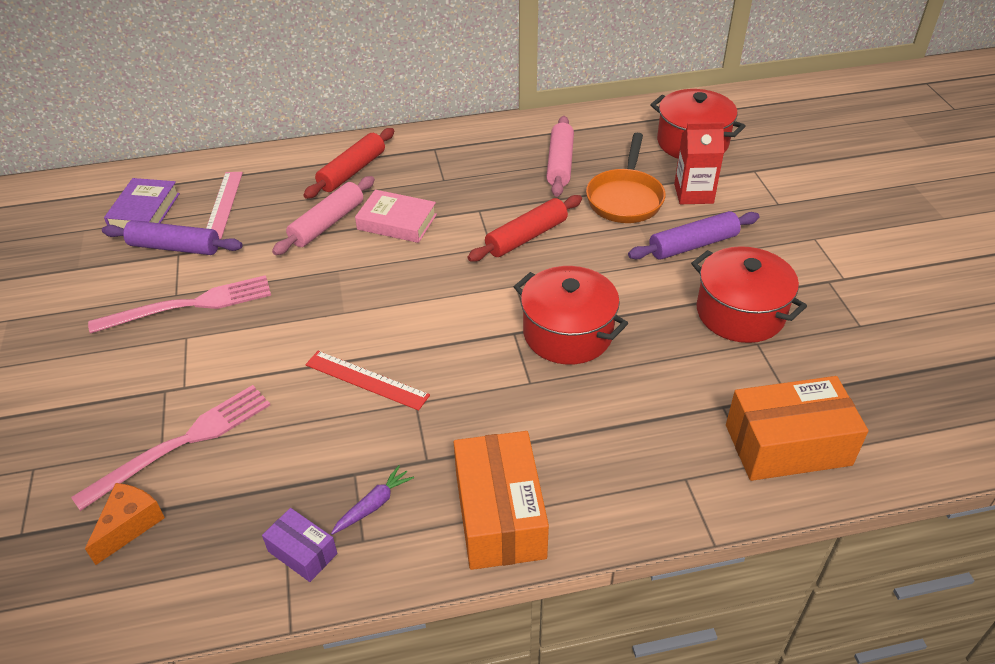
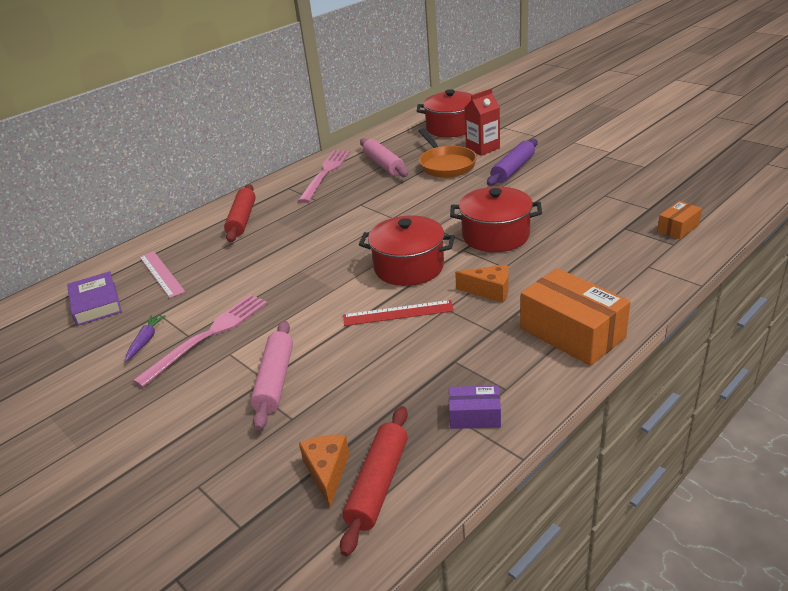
camera: 30 degrees left, 10 degrees down
(174, 247) = (151, 312): purple rolling pin -> none
(182, 443) = (307, 408): pink fork -> pink fork (326, 173)
(327, 223) = (260, 251): pink rolling pin -> pink rolling pin (275, 380)
(374, 505) = (488, 368): purple carrot -> purple carrot (145, 341)
(397, 222) = (311, 231): pink book -> none
(480, 406) = (489, 291): none -> orange cheese
(526, 237) = (409, 204): red rolling pin -> red rolling pin (378, 484)
(740, 313) = (578, 186): red pot -> red pot (409, 267)
(787, 445) = (678, 228): orange box -> orange box, size x0.51

